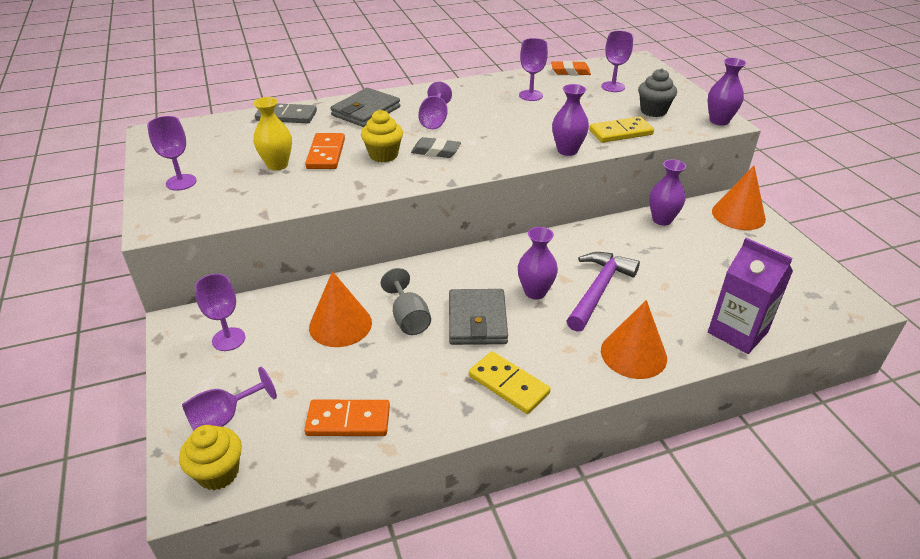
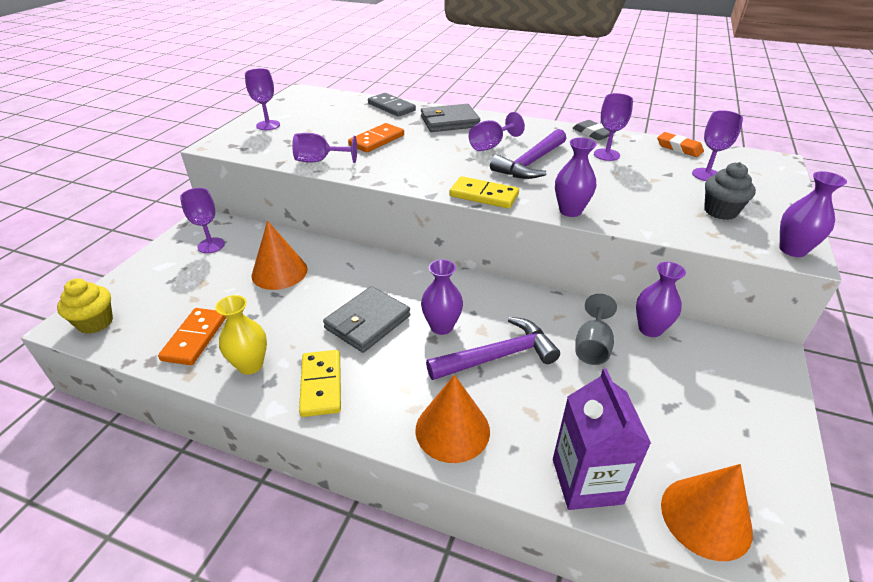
camera: 40 degrees right, 0 degrees up
(224, 418) = (143, 292): purple goblet -> purple goblet (320, 161)
(277, 165) = (336, 136): yellow vase -> yellow vase (250, 365)
(348, 420) = (195, 338): orange domino -> orange domino turned 60 degrees clockwise
(383, 155) = (413, 156): yellow cupcake -> none
(408, 318) = (325, 292): grey goblet -> grey goblet (592, 346)
(436, 151) = (455, 168): grey eraser -> grey eraser (592, 133)
(487, 124) = (531, 163): none -> purple hammer
(620, 132) = (650, 217): yellow domino -> yellow domino (484, 195)
(738, 215) = (752, 369): orange cone -> orange cone (706, 517)

